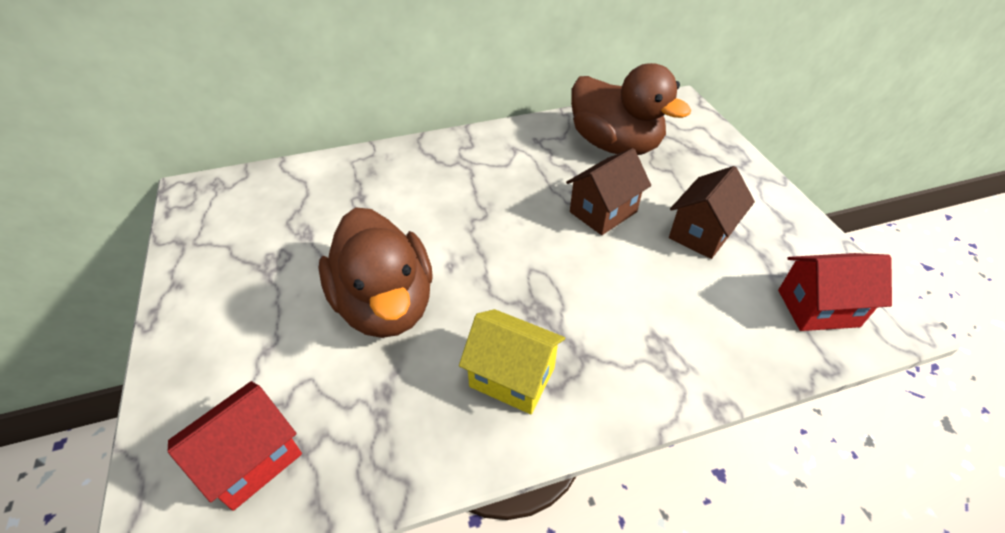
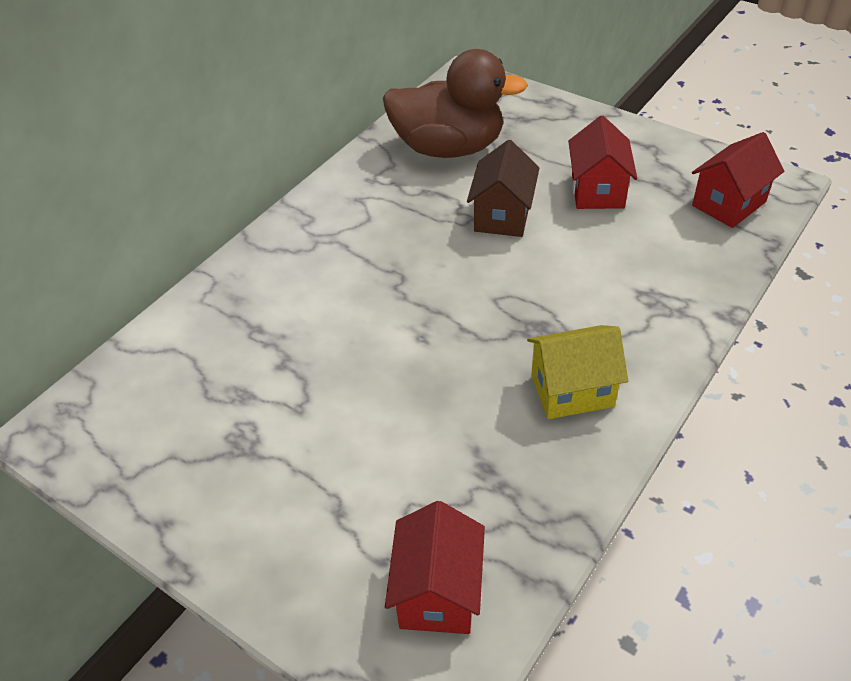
camera: 35 degrees left, 0 degrees up
(385, 304) = (403, 405): brown duck -> none
(701, 233) = (597, 191): brown house -> red house

